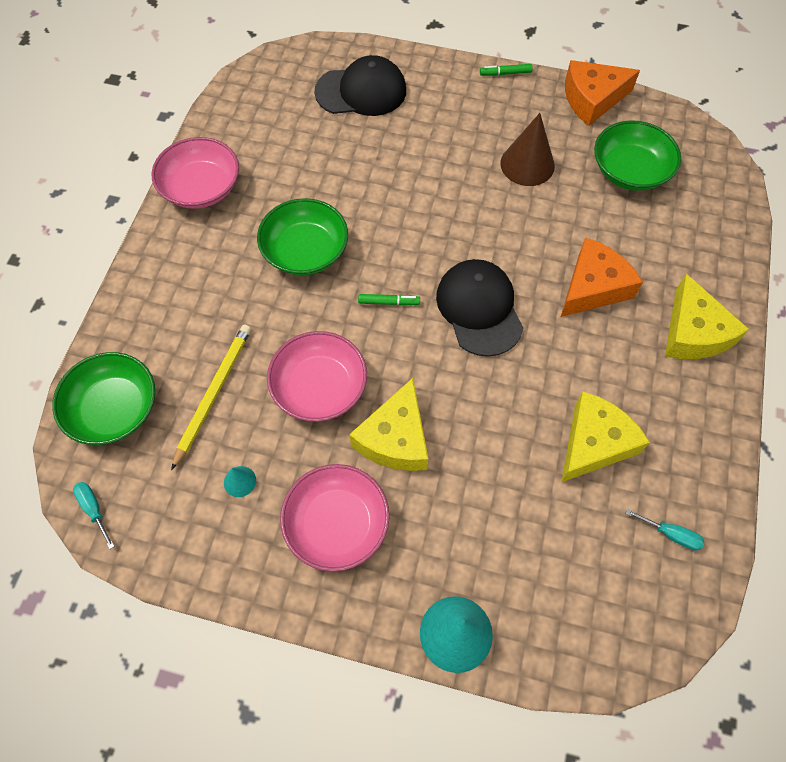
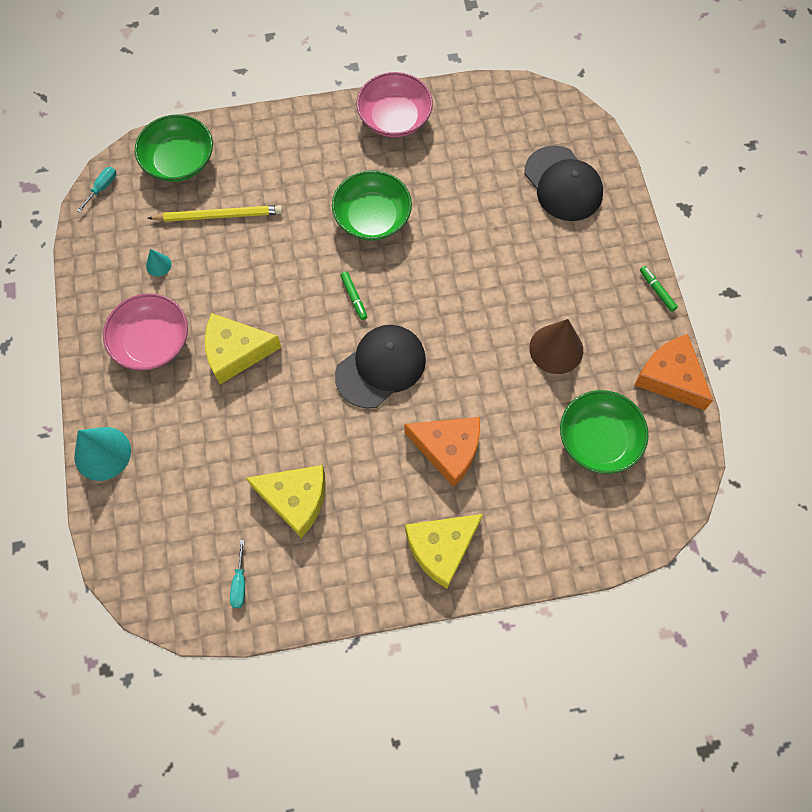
camera: 65 degrees right, 5 degrees up
(319, 387) = (255, 282): pink bowl -> none

